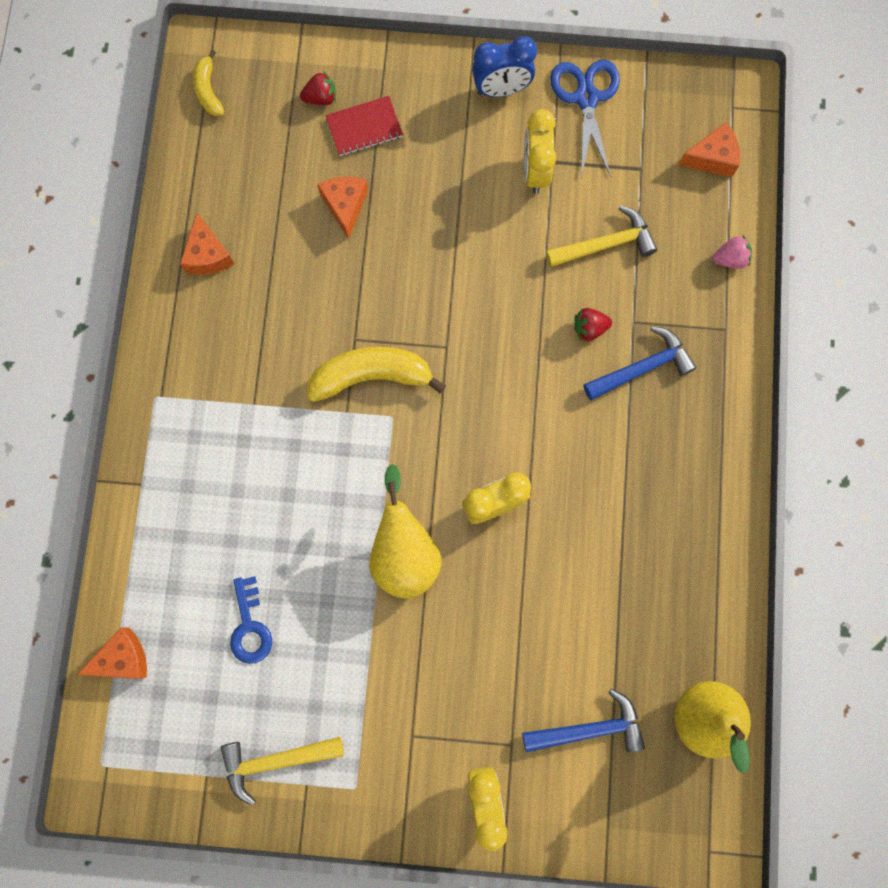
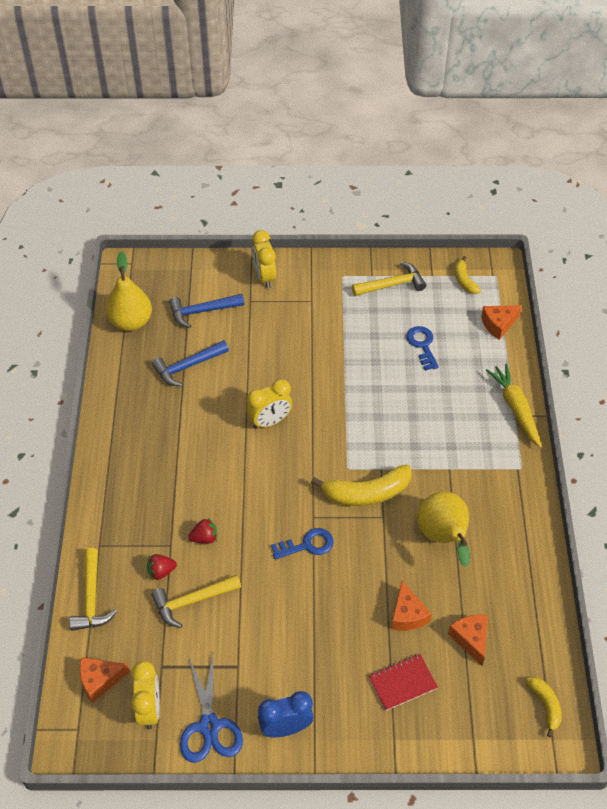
camera: 175 degrees right, 25 degrees down
(137, 496) = (515, 408): none -> yellow carrot
(155, 759) = (464, 280): none -> yellow banana
(208, 255) = (509, 568): orange cheese -> orange cheese (471, 639)
(321, 98) = (445, 706): red strawberry -> red strawberry (161, 571)
(404, 552) = (328, 391): yellow pear -> yellow pear (443, 537)
(457, 307) = (307, 545): none -> blue key
(535, 171) = (252, 656): yellow clock -> yellow clock (149, 709)
(642, 368) = (164, 514): blue hammer -> blue hammer (188, 366)
(730, 259) = (91, 598): pink strawberry -> yellow hammer

